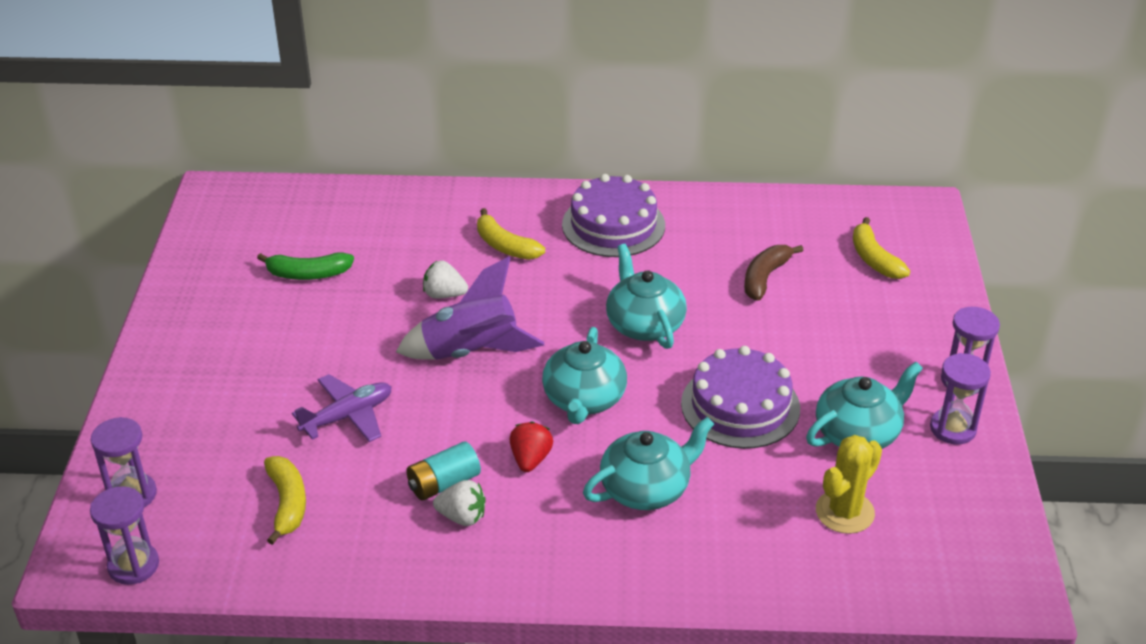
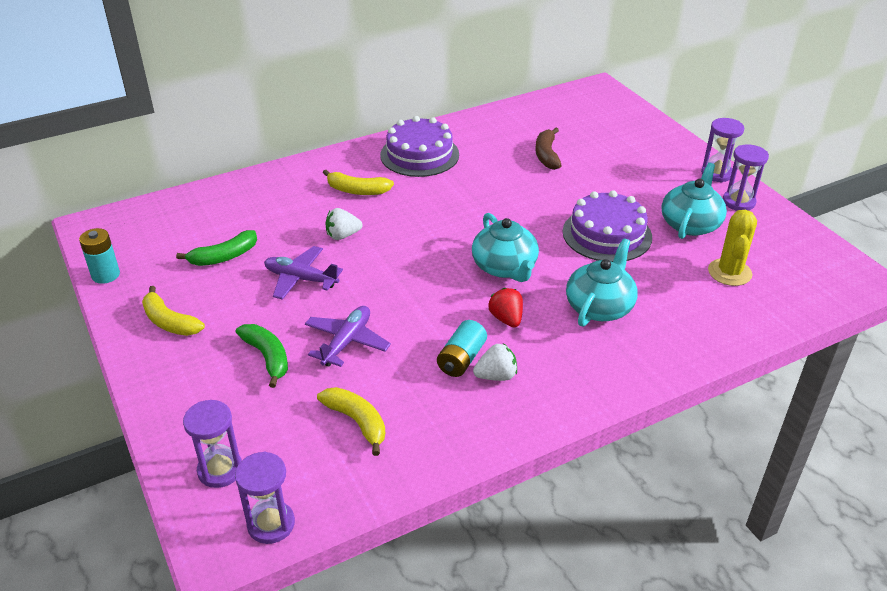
camera: 30 degrees left, 0 degrees up
(186, 252) = (105, 275): none -> turquoise battery
(261, 401) = (267, 357): none -> green banana
(361, 328) = (301, 279): none -> purple plane
(471, 352) = (398, 266): purple rocket -> none
(644, 324) = (499, 207): turquoise teapot -> none
(874, 259) = (599, 124): yellow banana -> yellow banana (169, 322)

